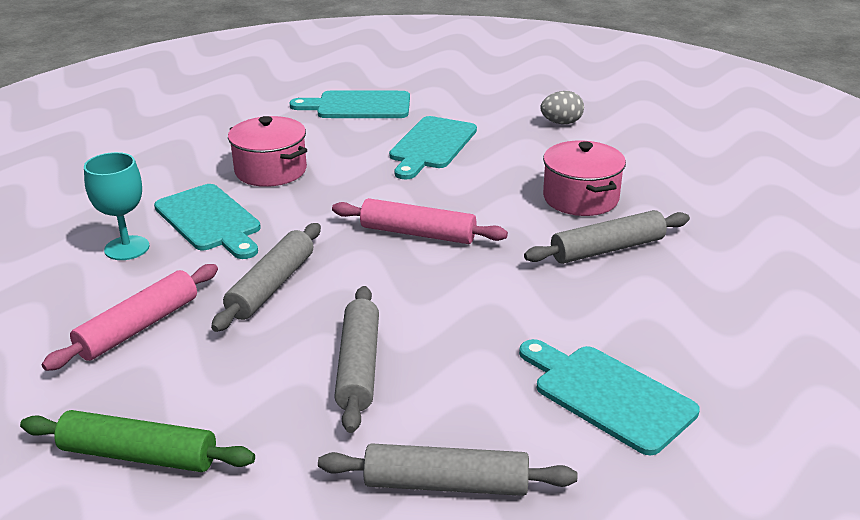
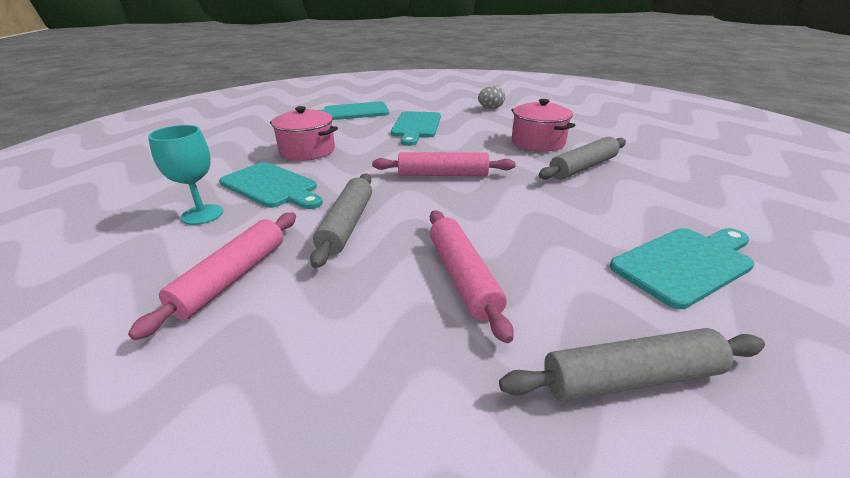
camera: 15 degrees left, 0 degrees up
(139, 455) = (275, 422): green rolling pin -> none
(359, 366) = (463, 277): grey rolling pin -> pink rolling pin
(608, 395) = (685, 264): turquoise cutting board -> turquoise cutting board turned 120 degrees clockwise

